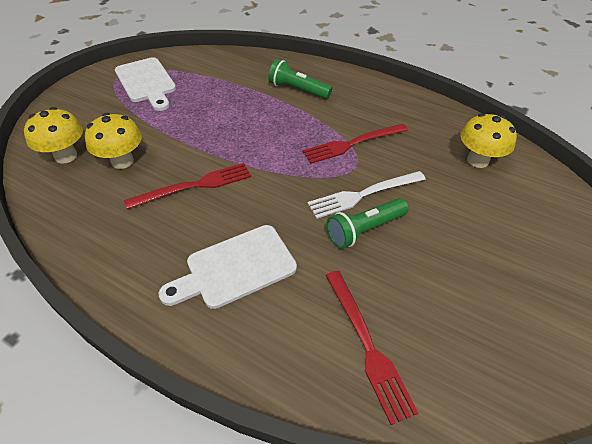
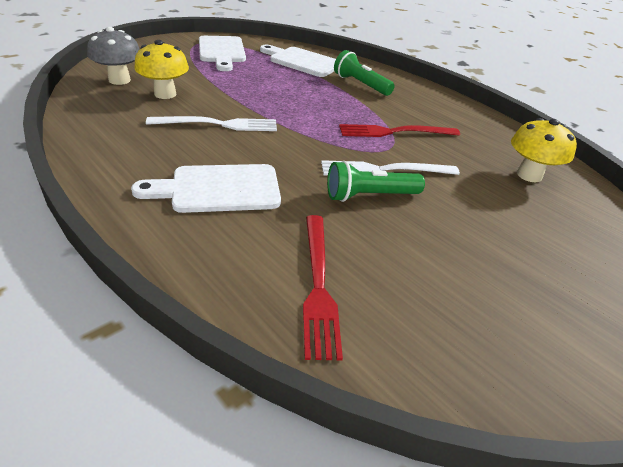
camera: 15 degrees right, 10 degrees down
(66, 156) = (119, 80): yellow mushroom -> grey mushroom
(194, 186) = (218, 124): red fork -> white fork
(231, 74) = (302, 61): none -> white cutting board

